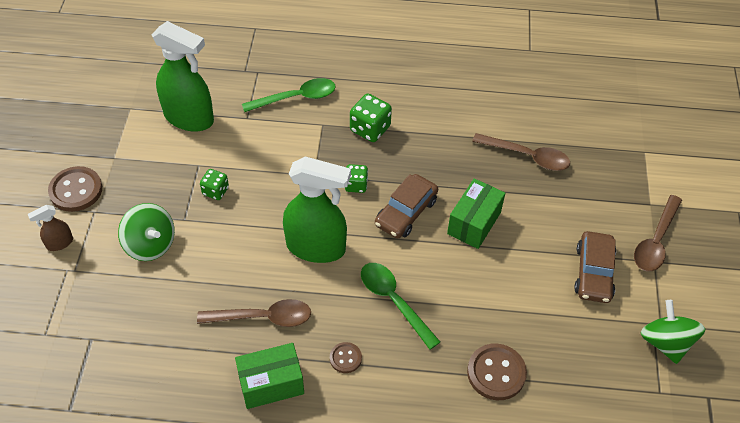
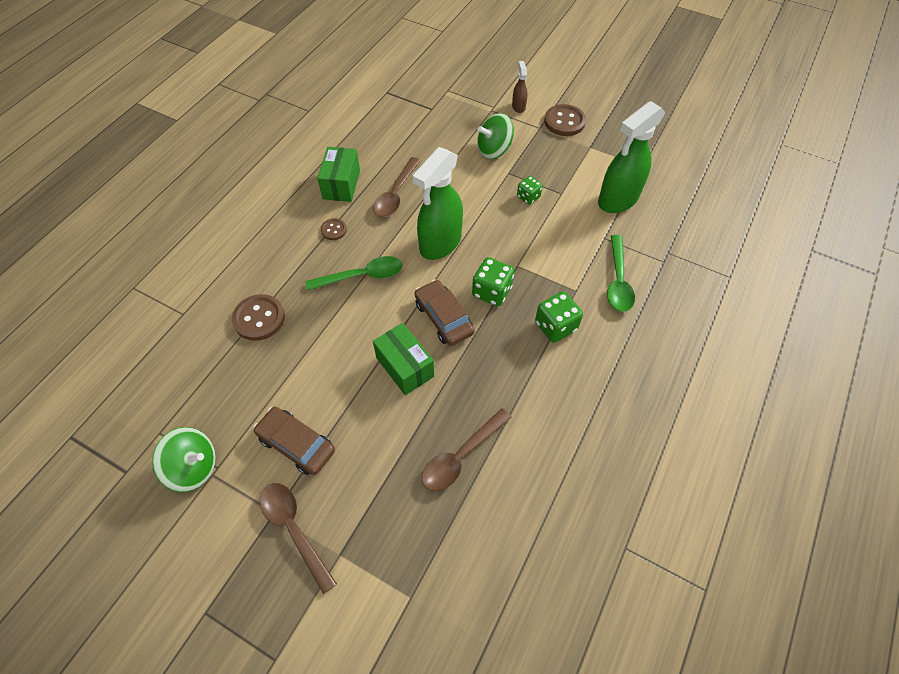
camera: 115 degrees right, 5 degrees up
(356, 185) = (492, 291): green dice -> green dice, size x1.58

